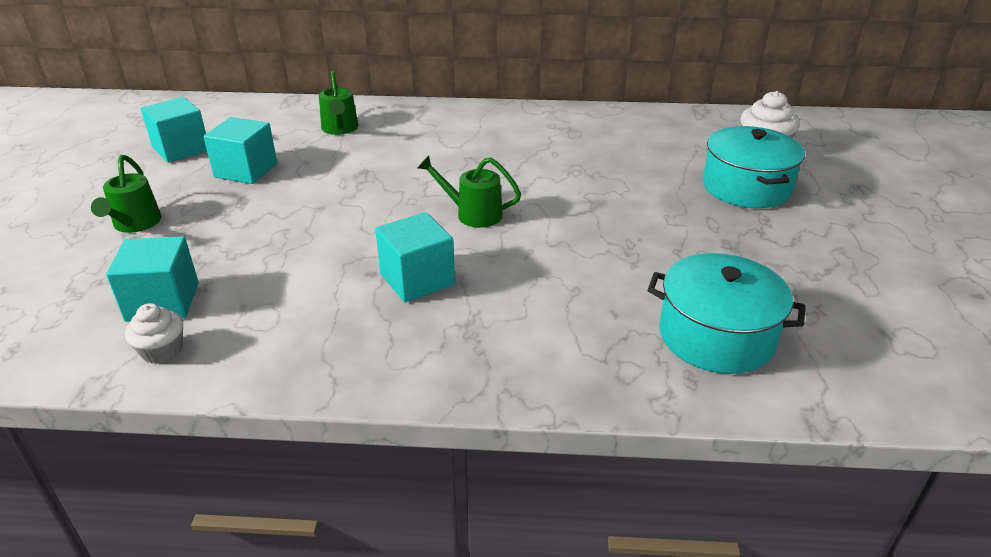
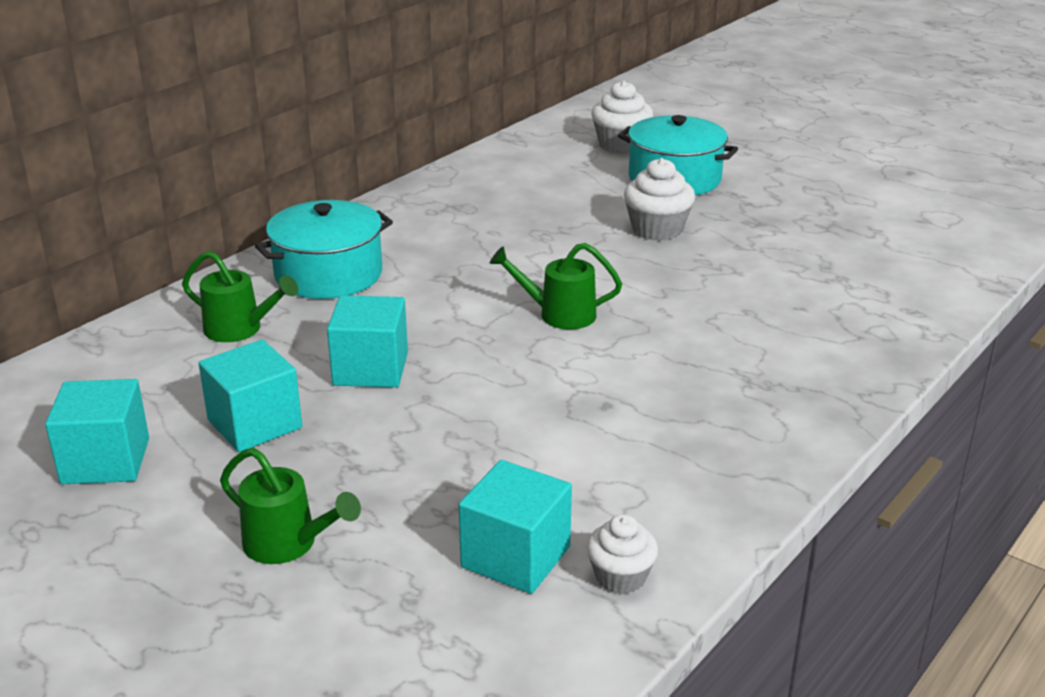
camera: 55 degrees left, 5 degrees down
(417, 279) = (647, 382): turquoise cube -> turquoise cube (370, 369)
(472, 214) = (558, 314): green watering can -> green watering can turned 45 degrees clockwise
(650, 208) = (657, 229): none -> white cupcake
(716, 336) = (870, 280): turquoise pot -> turquoise pot (328, 274)

